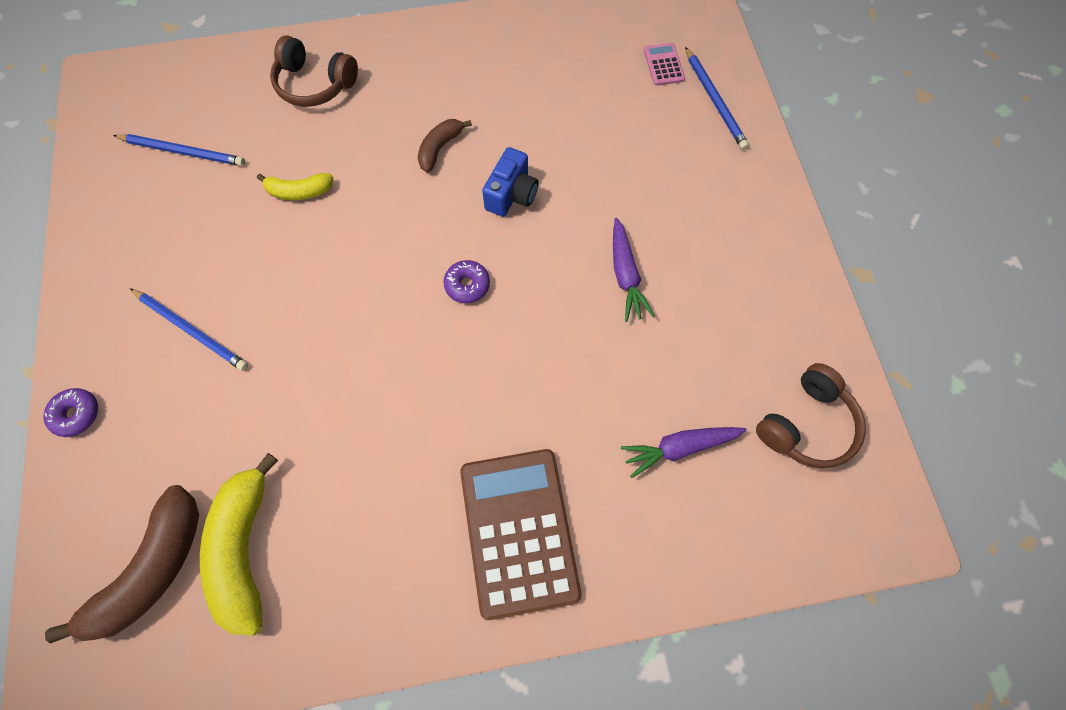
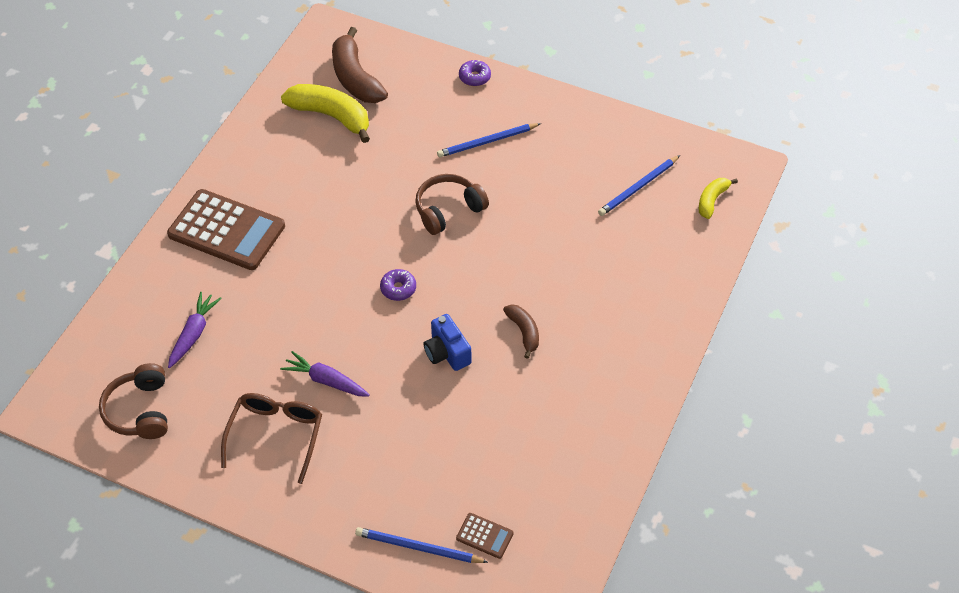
camera: 125 degrees right, 15 degrees down
(299, 191) = (551, 235): yellow banana -> yellow banana (712, 200)
(315, 84) = (647, 286): brown headphones -> brown headphones (448, 210)
(663, 65) = (484, 536): pink calculator -> brown calculator
(718, 275) = (276, 436): none -> brown glasses

